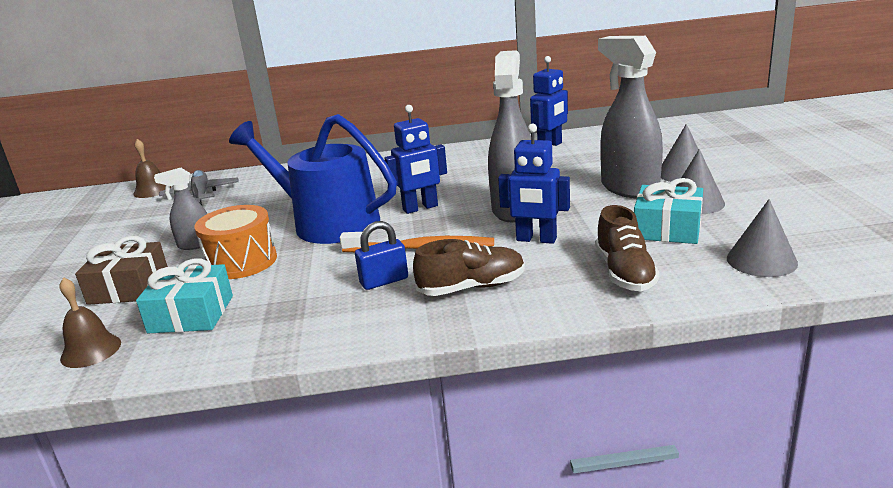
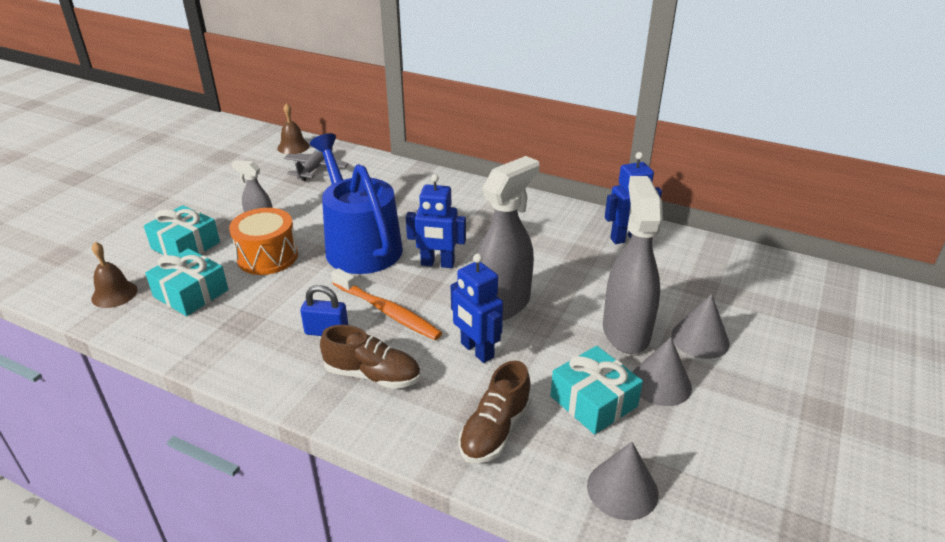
camera: 30 degrees right, 10 degrees up
(129, 287) = (186, 245): brown gift -> turquoise gift

